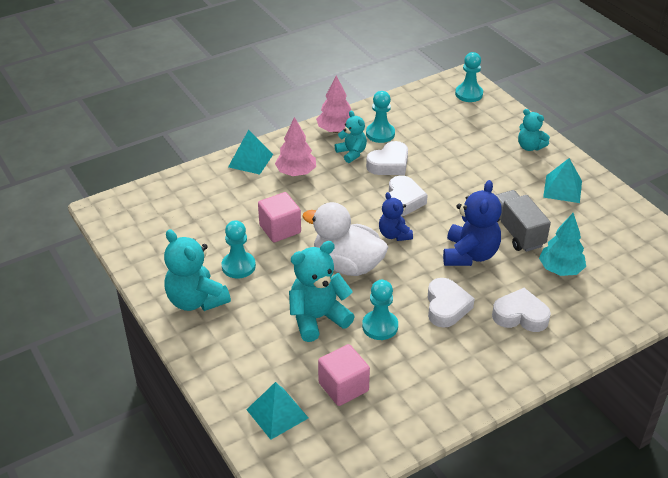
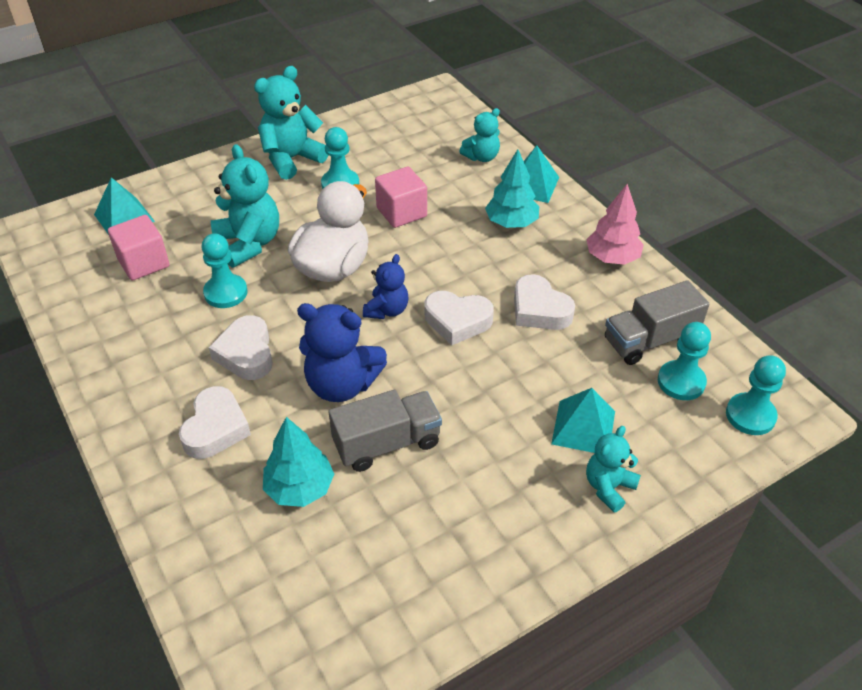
camera: 90 degrees right, 5 degrees up
(296, 172) = (511, 223): pink tree -> turquoise tree
(351, 153) = (560, 273): turquoise teddy bear -> turquoise teddy bear (481, 157)
(380, 134) = (611, 302): turquoise pawn -> turquoise pawn (681, 382)
(394, 235) = (387, 310): blue teddy bear -> blue teddy bear turned 135 degrees clockwise
(413, 122) = (650, 340): none -> grey truck
(446, 307) = (246, 353): white heart -> white heart turned 75 degrees clockwise
(562, 189) = (494, 520): turquoise pyramid -> turquoise pyramid (583, 427)

